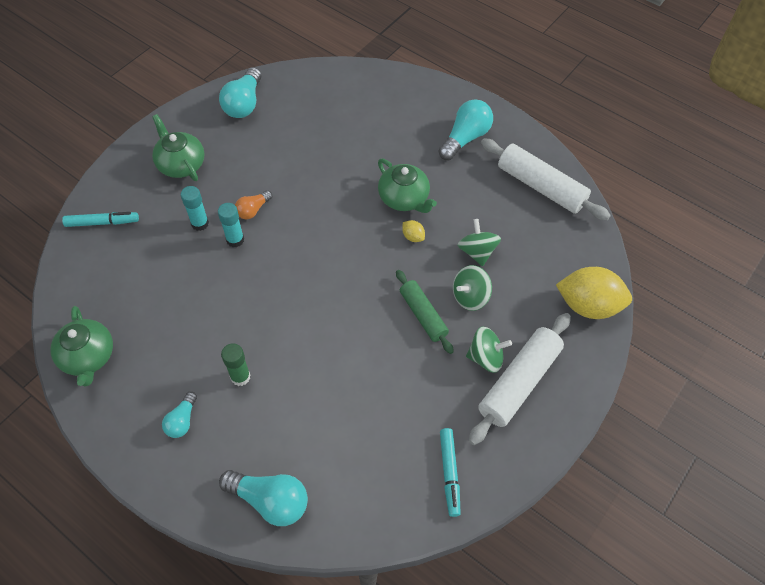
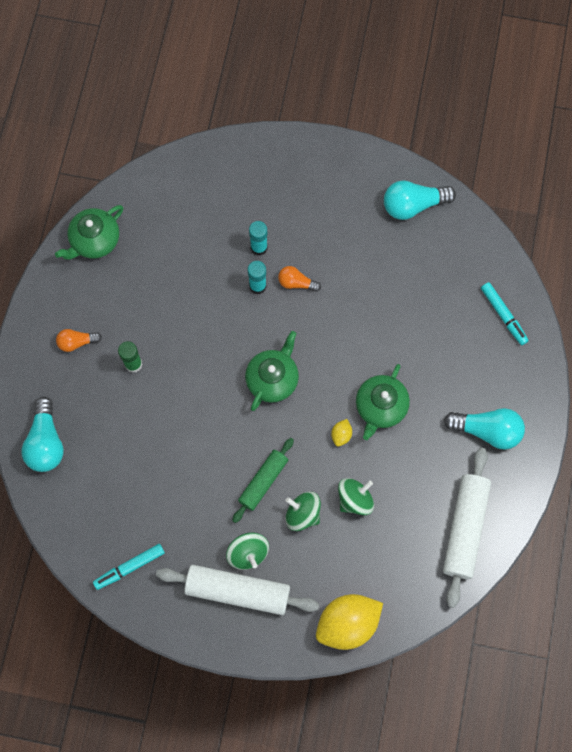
camera: 65 degrees right, 15 degrees up
(102, 222) = (218, 170): turquoise marker -> turquoise marker (503, 315)
(181, 164) = (312, 194): green teapot -> green teapot (272, 379)
(182, 421) = (77, 342): turquoise light bulb -> orange light bulb
(588, 305) = (347, 623): yellow lemon -> yellow lemon turned 75 degrees clockwise

